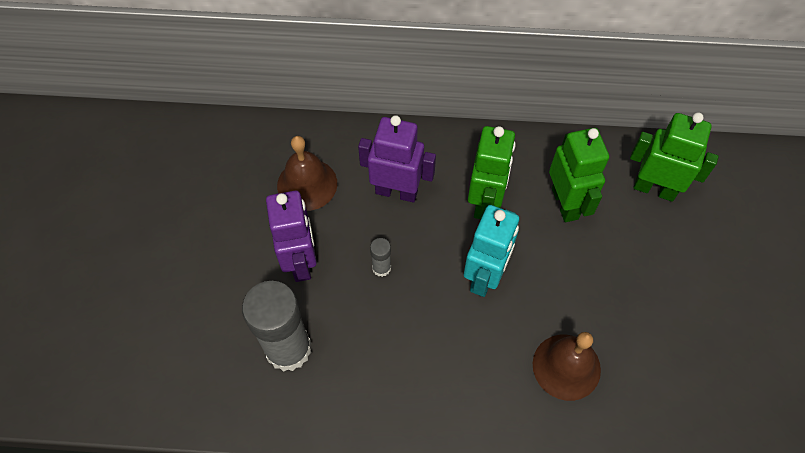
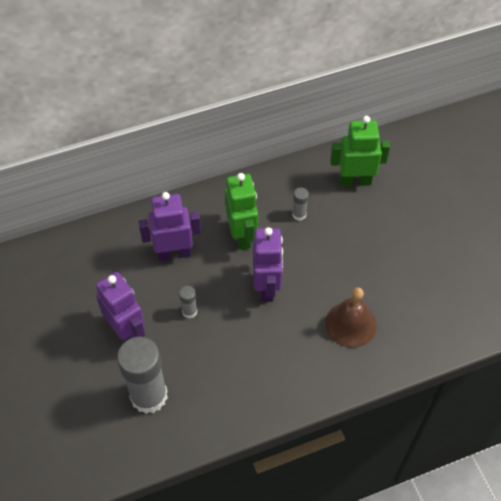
camera: 25 degrees left, 5 degrees down
(307, 184) = (103, 274): brown bell -> none
(485, 276) = (267, 287): turquoise robot -> purple robot
(565, 203) = (299, 214): green robot -> grey glue stick

